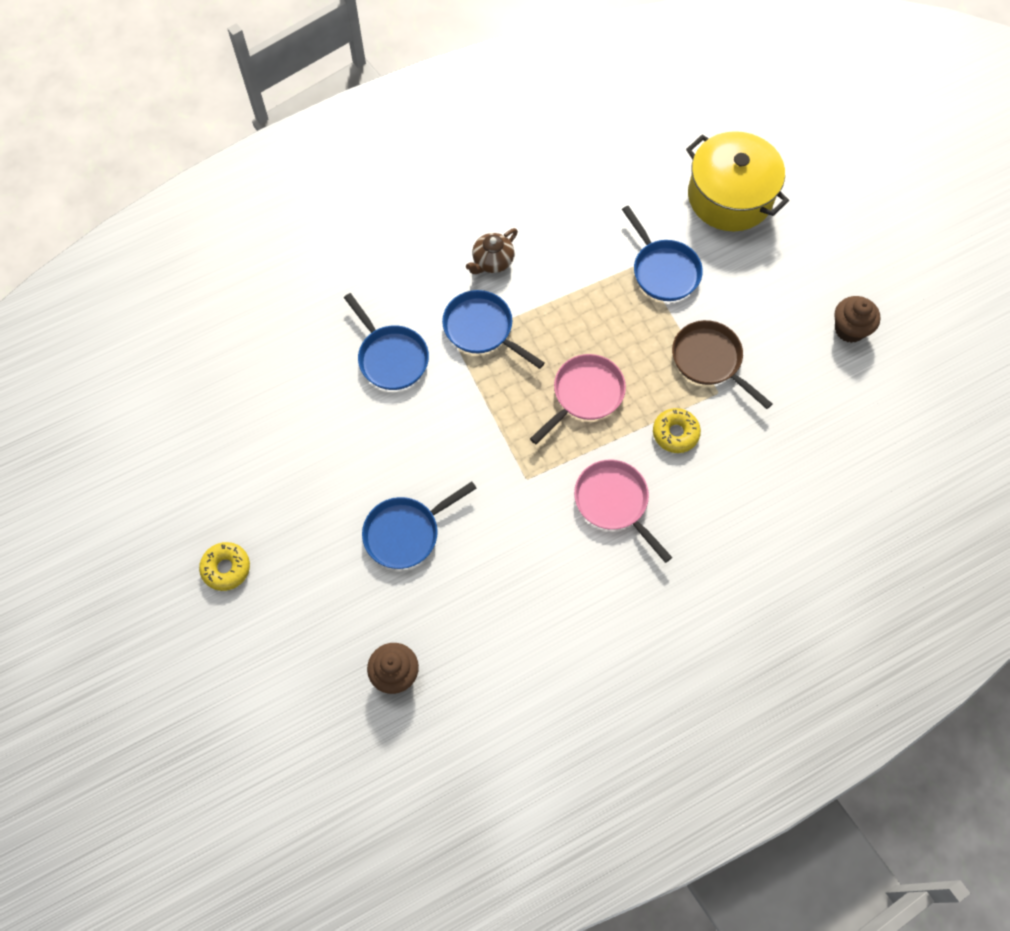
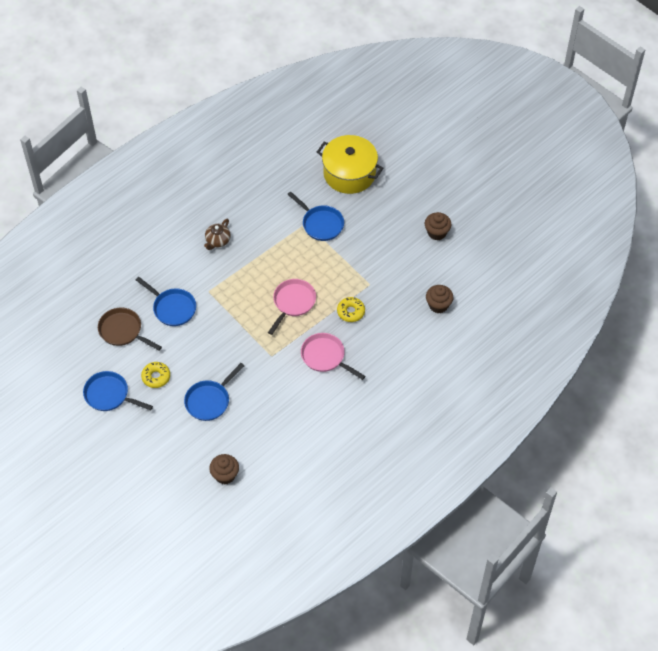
camera: 15 degrees left, 10 degrees down
(226, 568) = (109, 444): yellow donut -> yellow donut (156, 377)
(482, 329) = (222, 280): blue pan -> blue pan (109, 395)
(710, 360) = (360, 268): brown pan -> brown pan (123, 331)
(824, 457) = (438, 305): none -> brown cupcake

